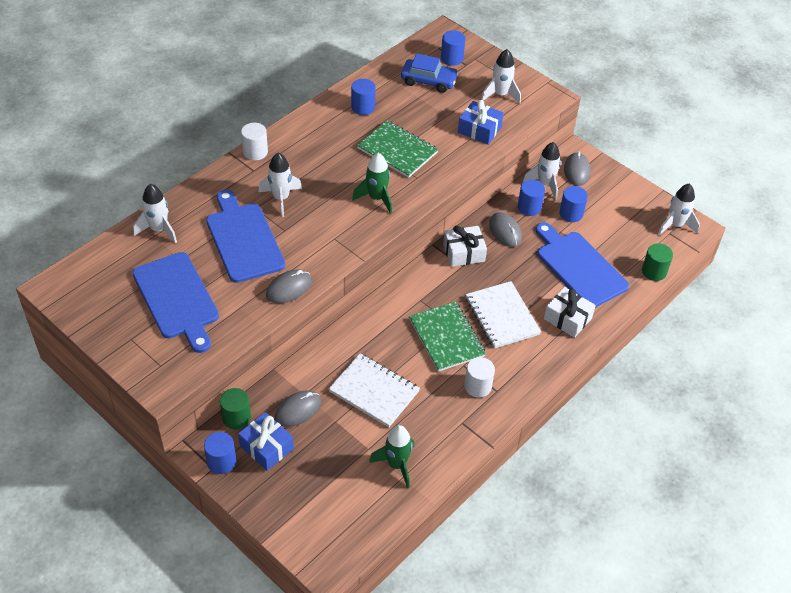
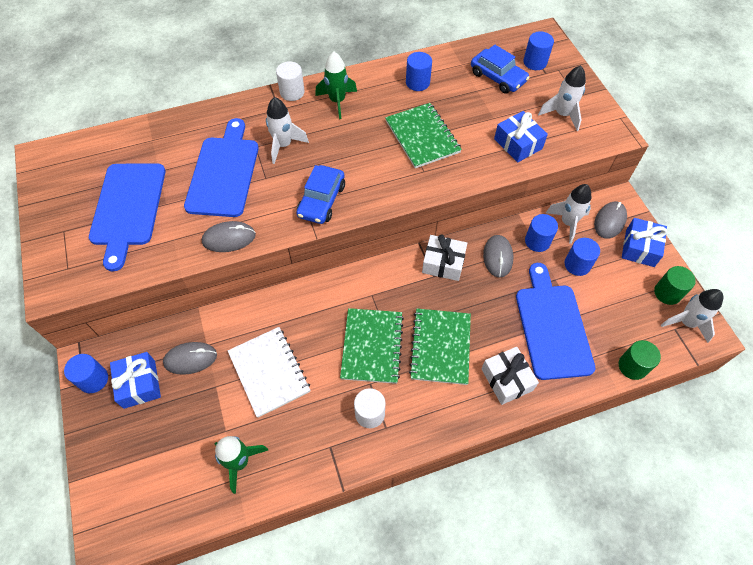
camera: 30 degrees right, 10 degrees up
(159, 229) = (161, 135): white rocket -> none
(236, 418) = (135, 341): green cylinder -> green cylinder (667, 293)
(347, 230) = (321, 200): none -> blue car
(376, 198) = (371, 178): green rocket -> green rocket (337, 101)
(502, 316) = (440, 347): white notebook -> green notebook
(611, 183) = (640, 248): none -> blue gift

